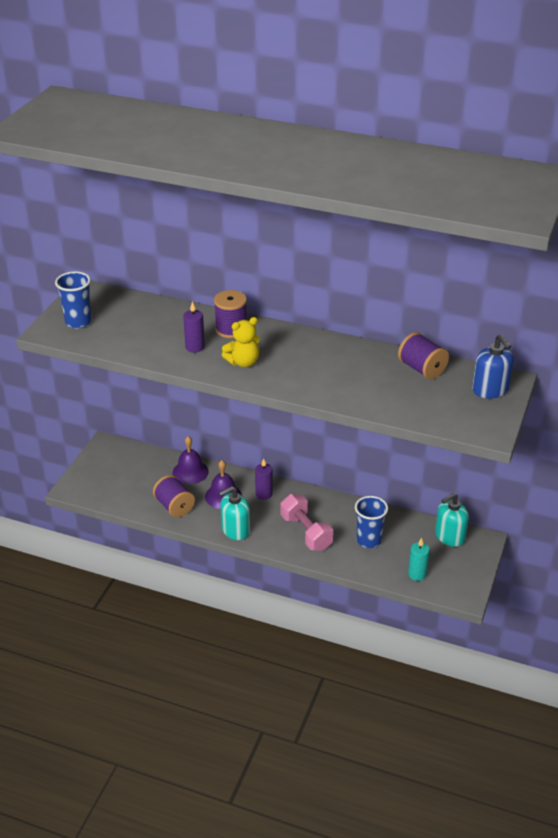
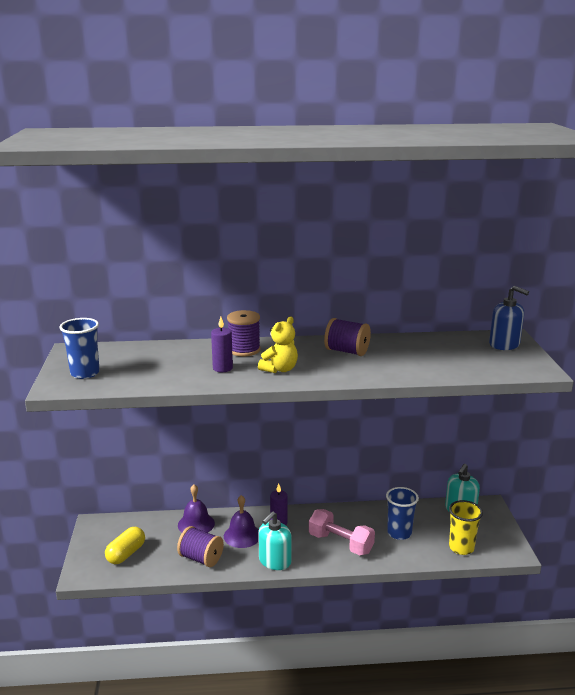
camera: 25 degrees left, 15 degrees down
(116, 482) = (126, 554): none -> yellow capsule
(417, 574) = (461, 548): turquoise candle -> yellow cup
(421, 369) = (436, 343): purple spool -> purple spool (347, 351)

